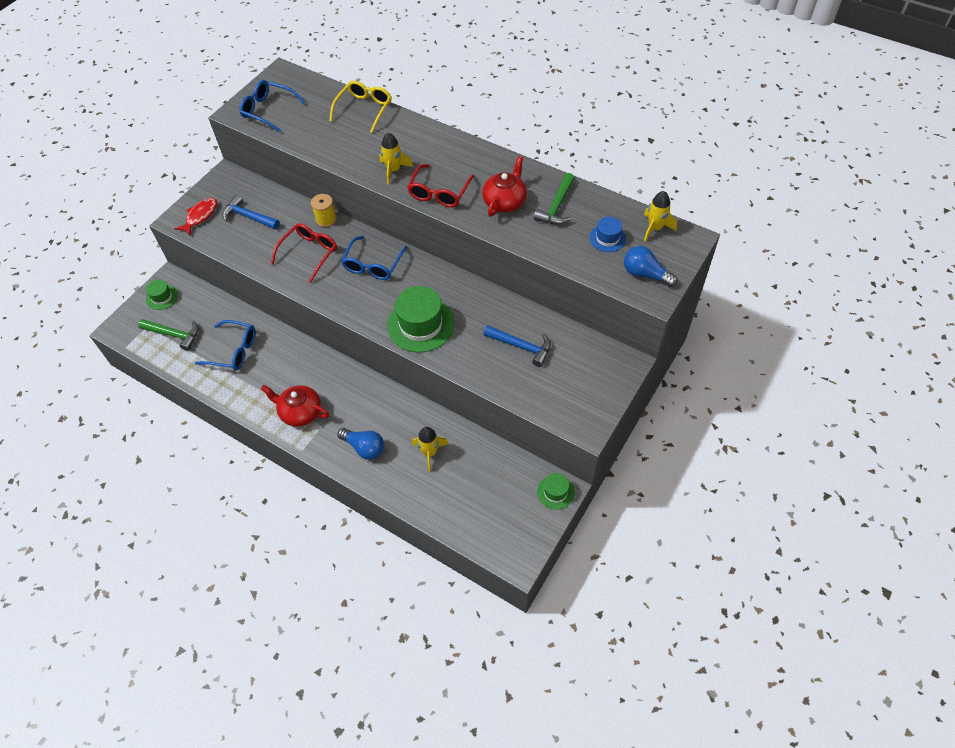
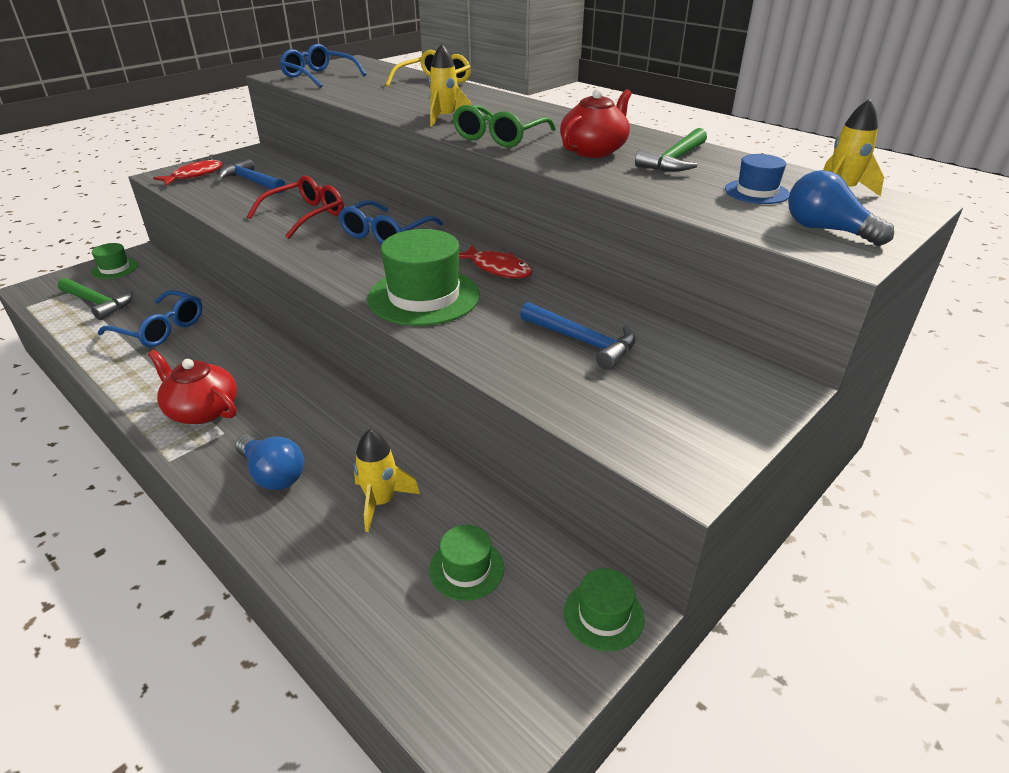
camera: 10 degrees right, 20 degrees down
(326, 219) = (348, 192): yellow spool -> none
(439, 193) = (499, 137): red glasses -> green glasses
(457, 289) = (498, 269): none -> red fish
(486, 482) = (466, 569): none -> green hat

